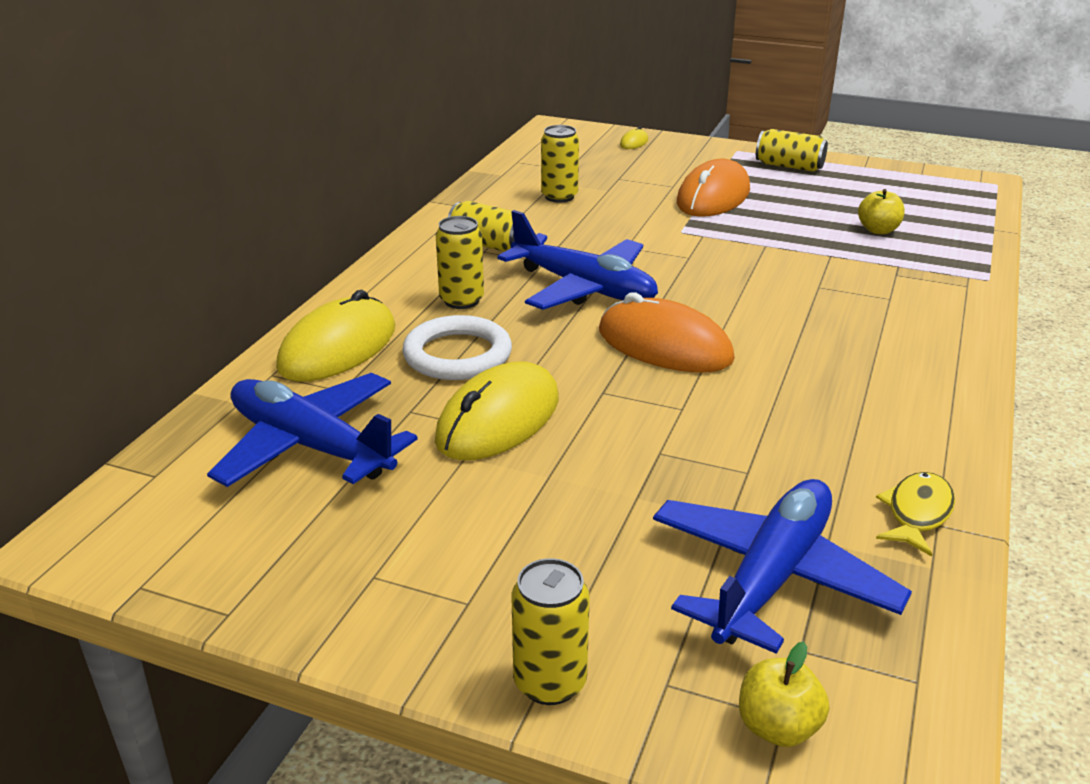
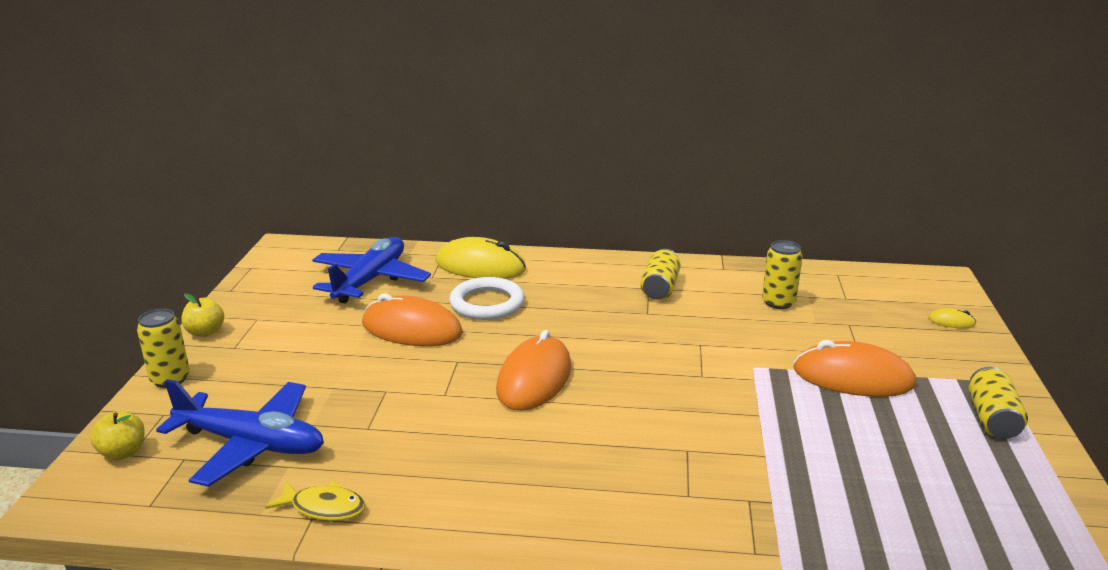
camera: 75 degrees right, 5 degrees down
(461, 300) = (563, 292): yellow can -> none
(498, 419) = (412, 329): yellow mouse -> orange mouse
(584, 288) = (610, 335): blue plane -> none
(878, 230) = (858, 487): yellow apple -> yellow apple (205, 332)

